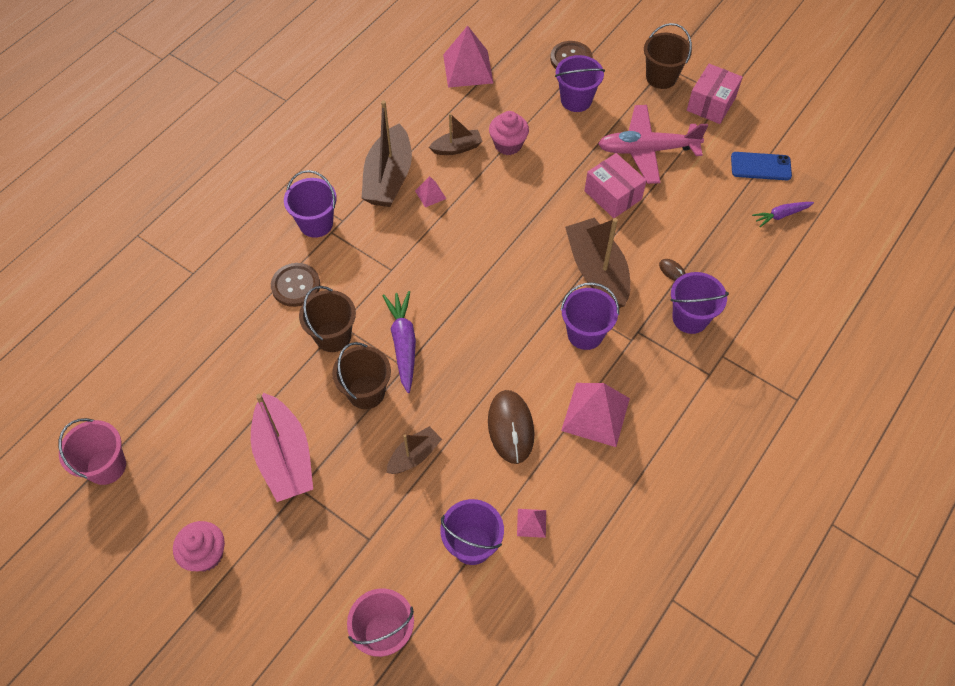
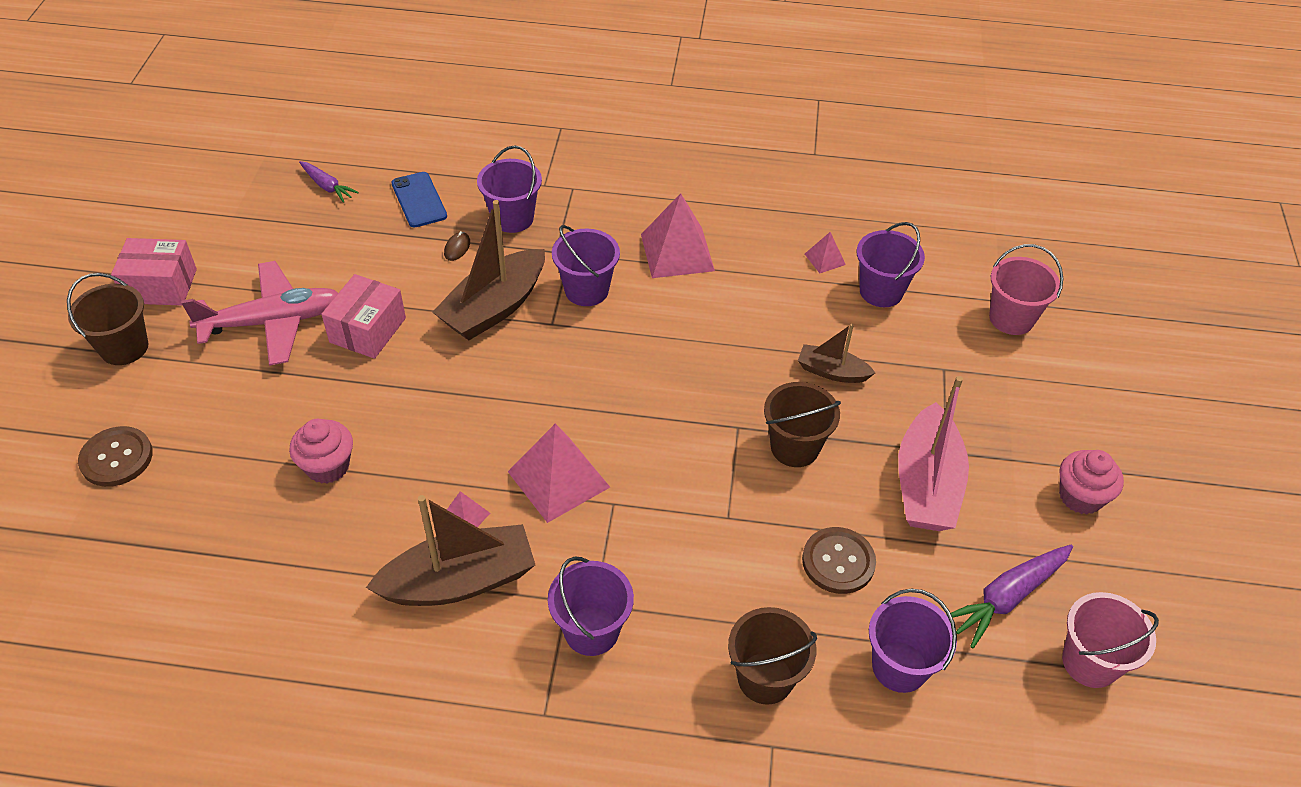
camera: 120 degrees left, 10 degrees down
(284, 457) = (926, 484): pink boat -> pink boat turned 150 degrees clockwise
(296, 286) = (706, 599): brown button -> brown button (838, 562)
(333, 336) = (749, 517): brown bucket -> brown bucket (765, 678)
(403, 343) = (709, 442): purple carrot -> purple carrot (1007, 598)
(457, 148) = (361, 523): brown boat -> none
(468, 68) = (182, 580): pink pyramid -> pink pyramid (558, 479)
(510, 427) = (741, 309): brown mouse -> none
(576, 100) = (205, 422): purple bucket -> purple bucket (899, 666)
(647, 150) = (273, 322): pink plane -> pink plane turned 75 degrees counterclockwise
(760, 166) = (257, 218): blue phone -> blue phone (419, 200)

